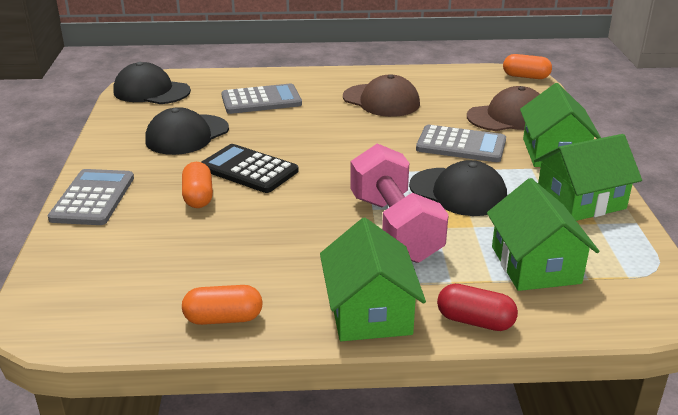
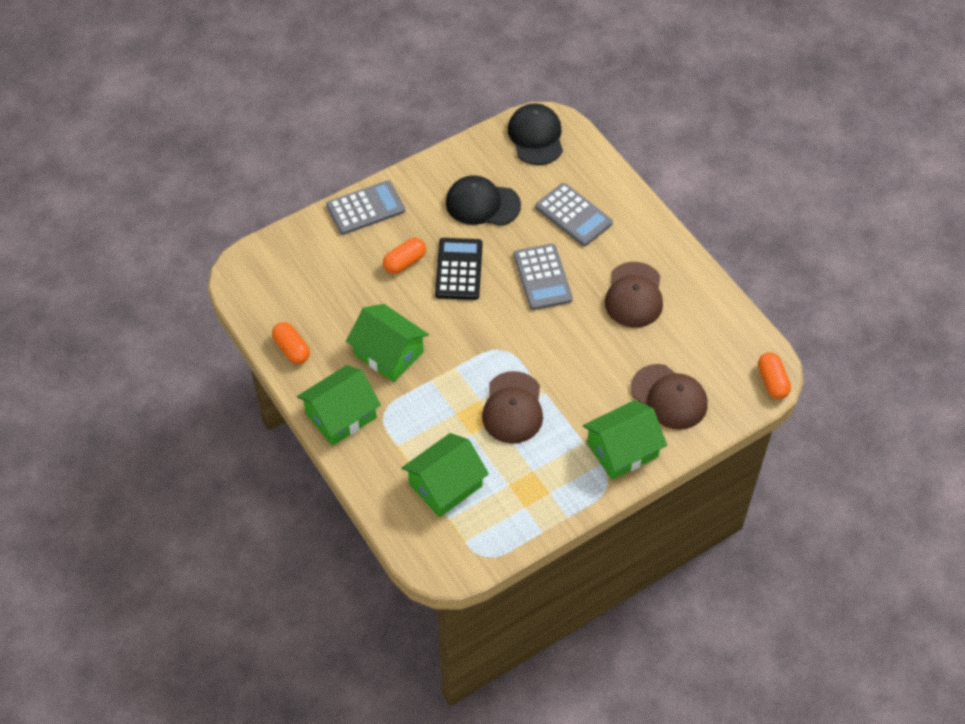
camera: 60 degrees right, 25 degrees up
(395, 228) = (439, 390): pink dumbbell -> none
(458, 192) = (513, 408): black cap -> brown cap
(461, 145) = (590, 382): grey calculator -> grey calculator (542, 277)
(475, 321) = (364, 472): red capsule -> none
(580, 201) = (552, 489): green house -> green house (388, 353)

